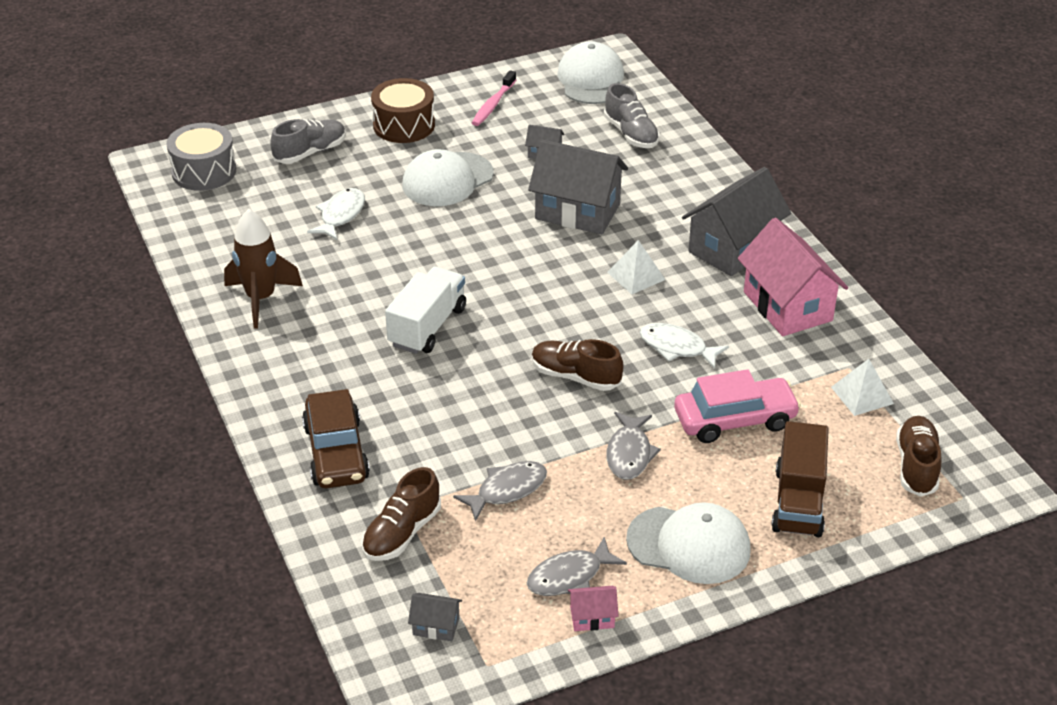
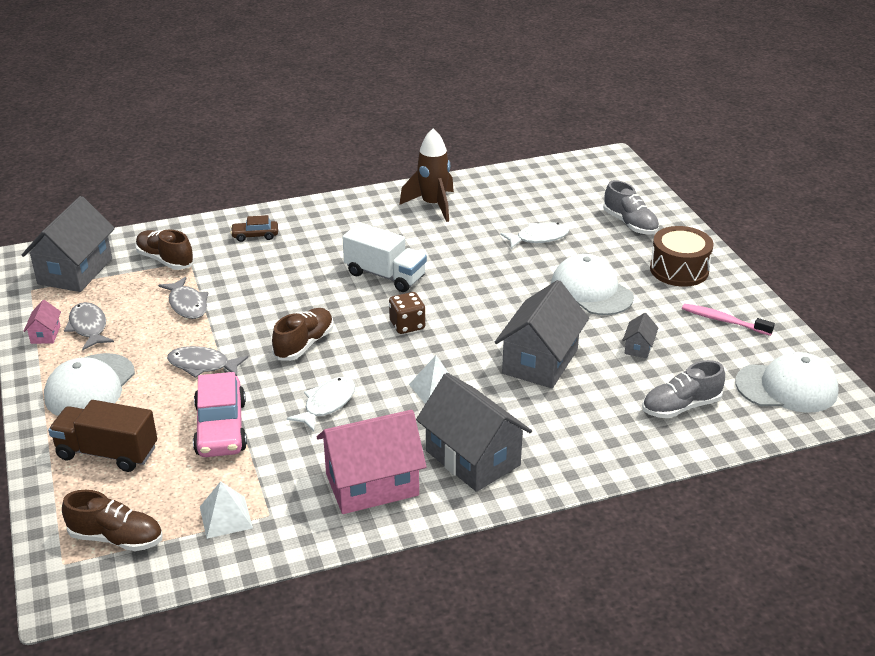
camera: 95 degrees right, 5 degrees down
(204, 171) = (599, 179): grey drum -> none
(336, 452) = (255, 235): brown car -> brown car, size x0.53
(340, 215) = (539, 238): white fish -> white fish turned 45 degrees counterclockwise
(436, 626) = (75, 271): grey house -> grey house, size x2.30
(527, 302) = (407, 325): none -> brown dice

